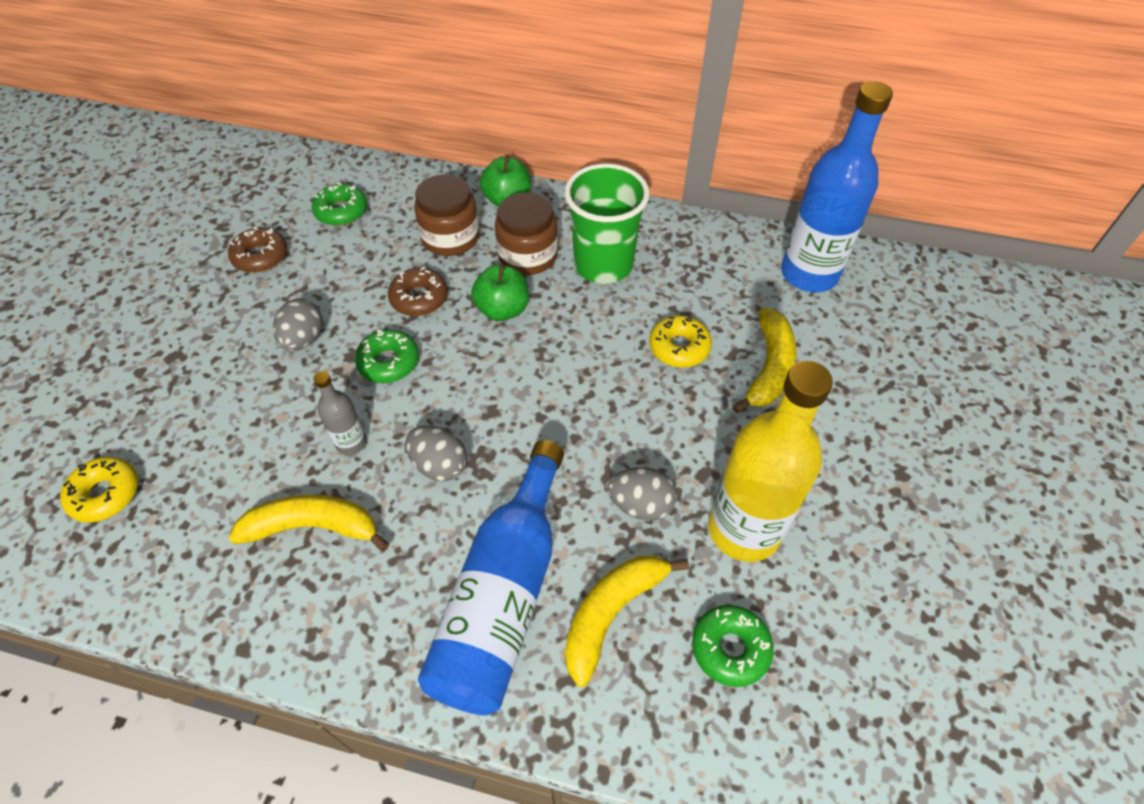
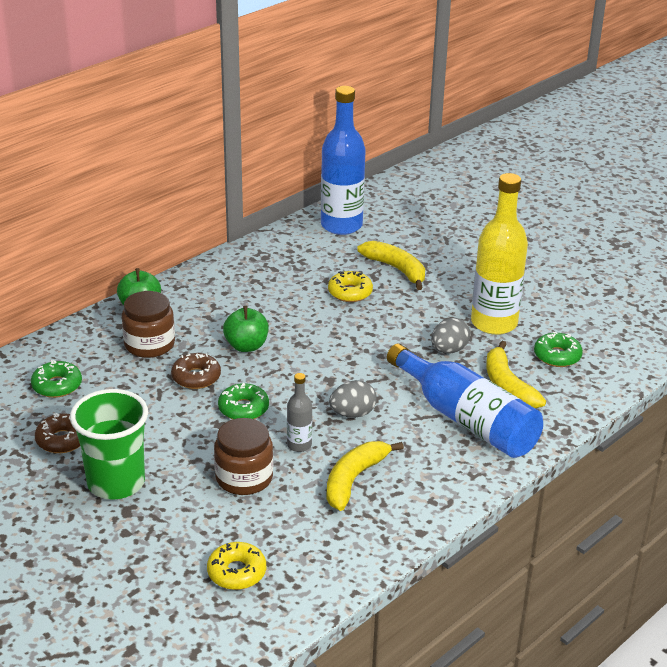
camera: 60 degrees left, 20 degrees down
(304, 339) = (180, 441): grey egg -> none
(527, 256) = (207, 318): brown jar -> brown jar (244, 478)
(603, 265) = (250, 292): green cup -> green cup (116, 483)

